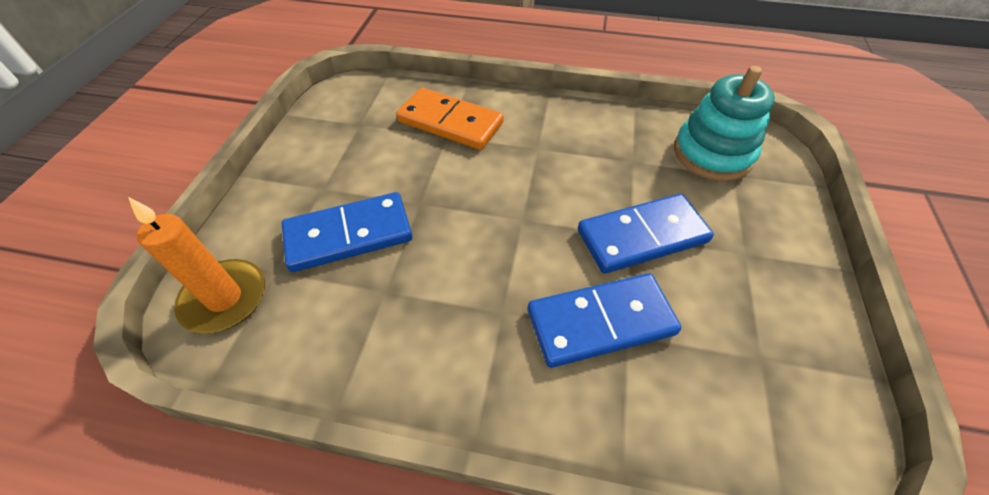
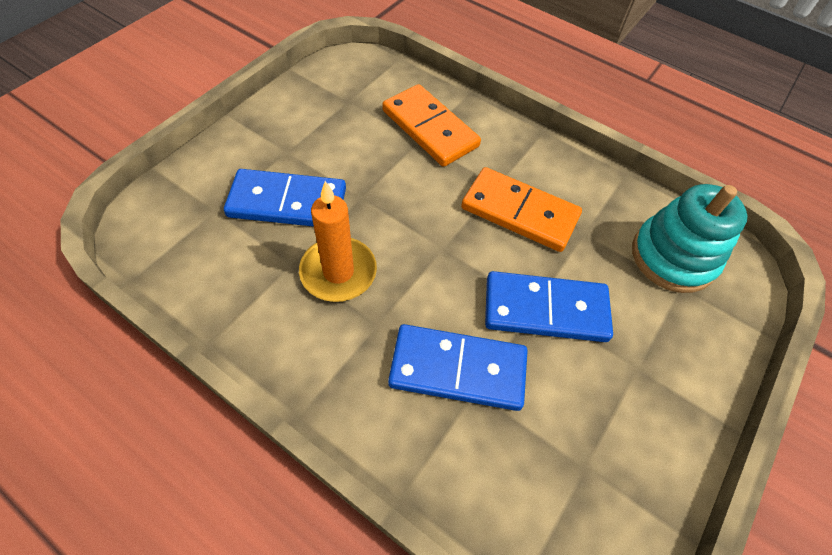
camera: 20 degrees right, 5 degrees up
(224, 298) = (168, 218): orange candle -> orange candle (338, 272)
(570, 164) = (519, 212): none -> orange domino

